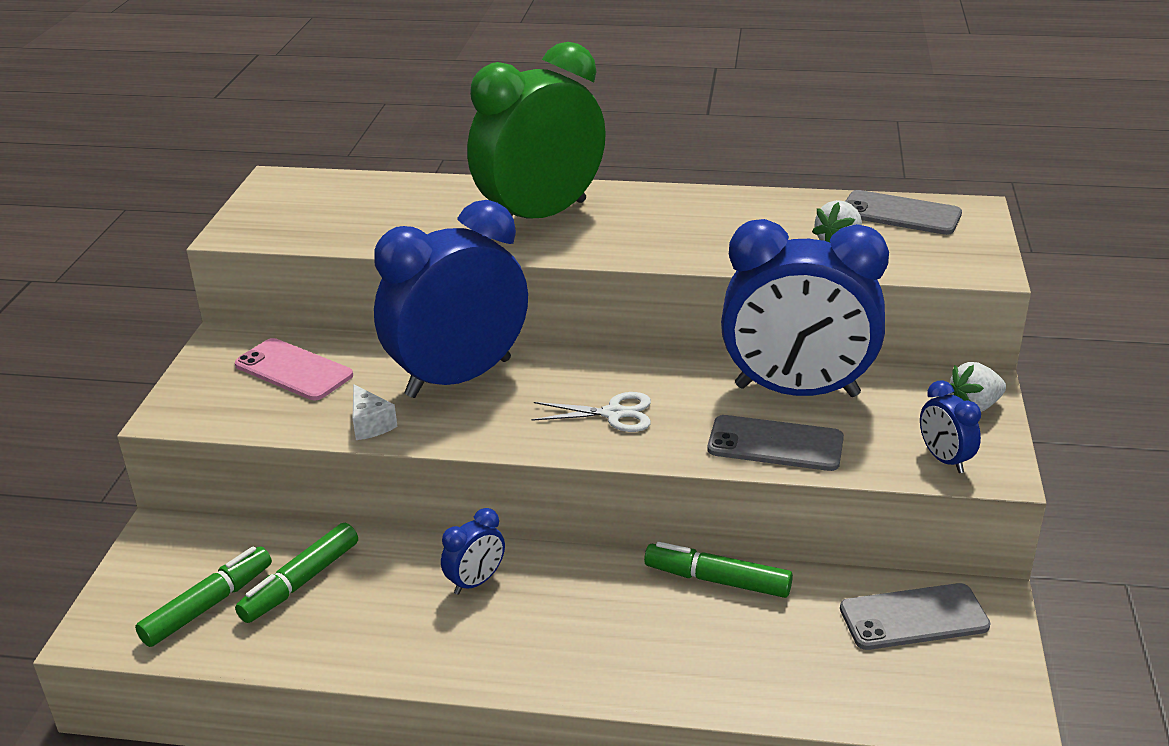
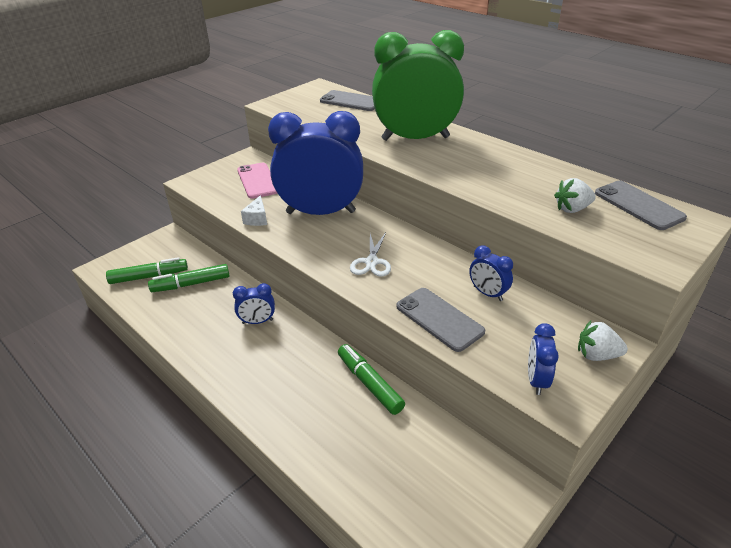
camera: 35 degrees right, 5 degrees up
(613, 414) = (371, 262): white scissors -> white scissors turned 60 degrees clockwise
(797, 391) = (487, 293): blue clock -> blue clock, size x0.41
(913, 617) = (458, 471): grey phone -> grey phone (351, 101)

